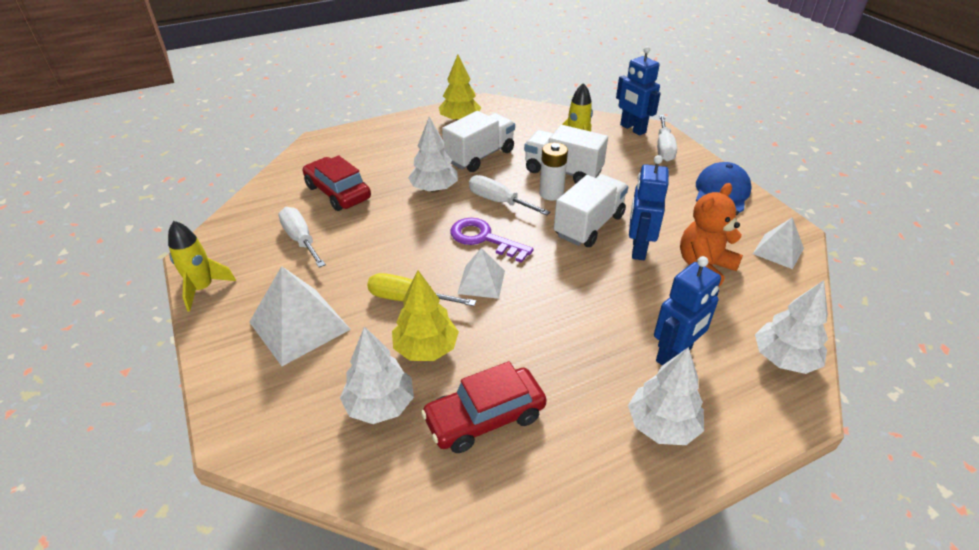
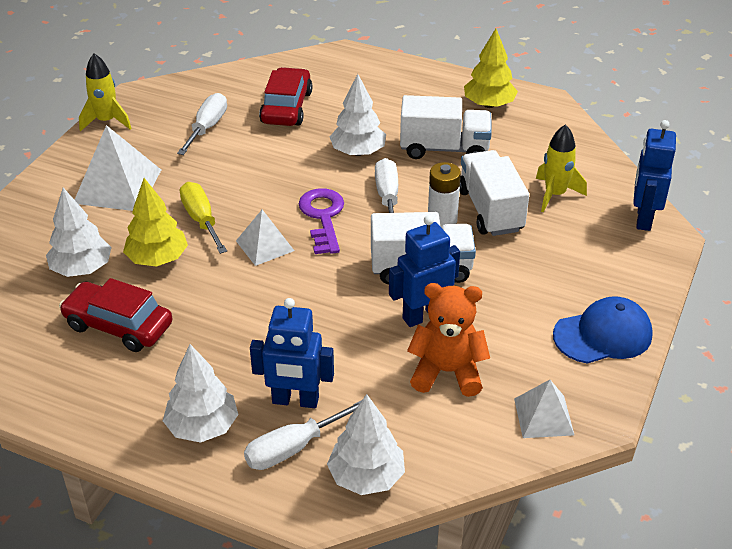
camera: 50 degrees right, 0 degrees up
(664, 148) = (635, 258): white screwdriver -> white screwdriver (292, 448)

